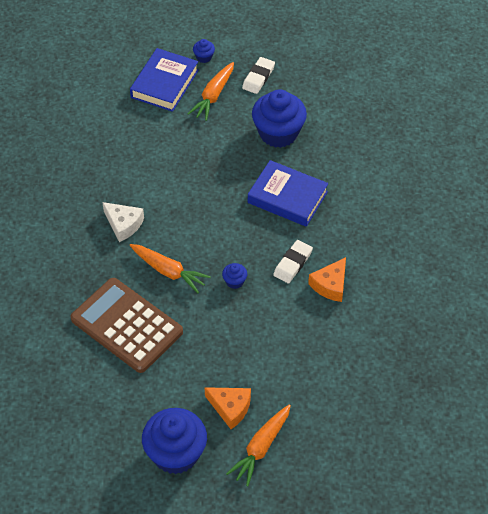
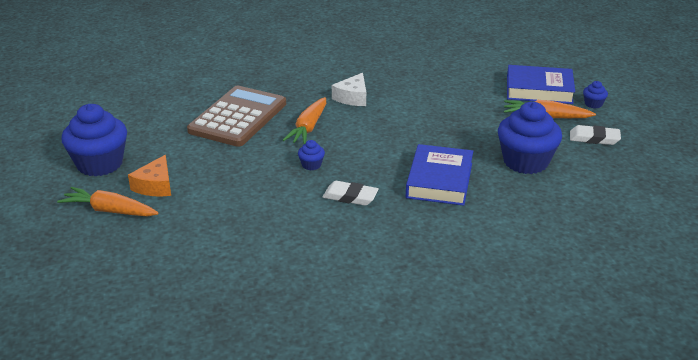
camera: 75 degrees right, 20 degrees down
(330, 285) = (331, 226): orange cheese -> none

